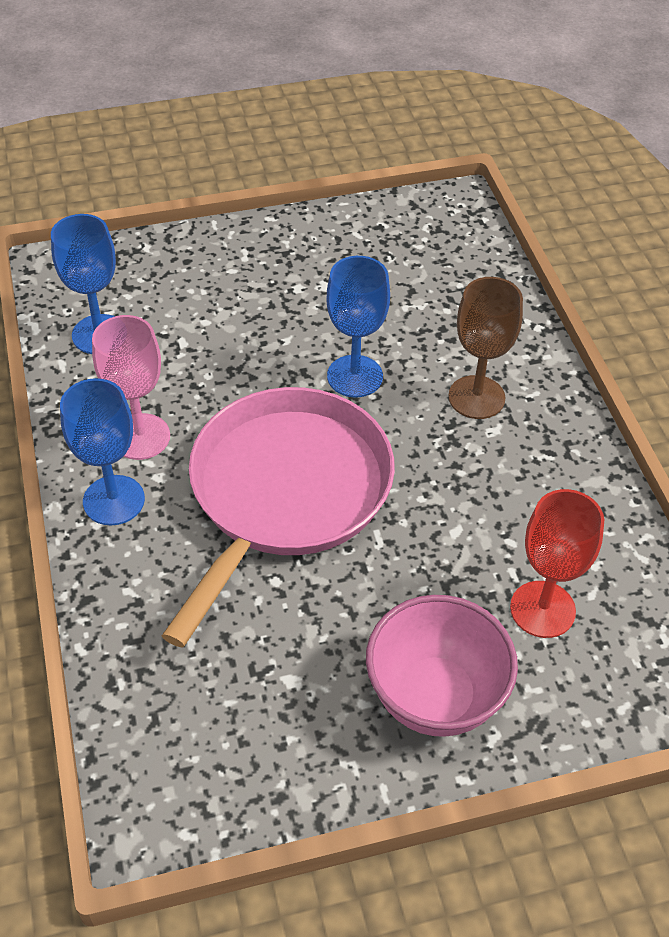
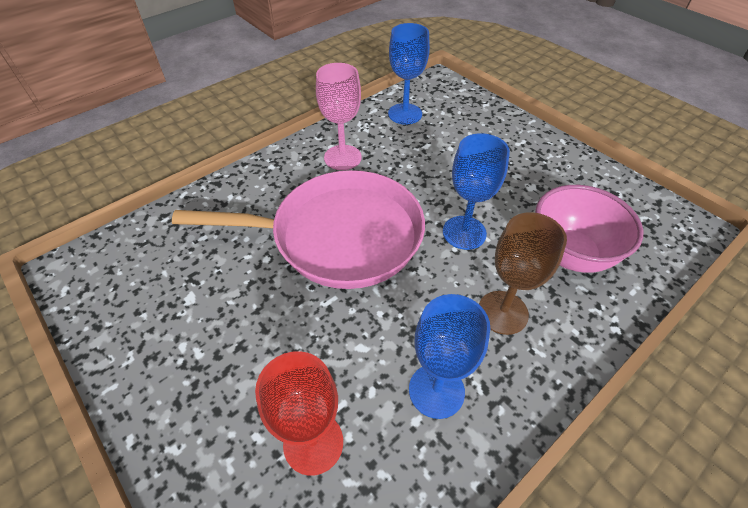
camera: 65 degrees right, 0 degrees up
(114, 500) = (290, 166): blue goblet -> blue goblet (436, 390)
(435, 697) = (199, 391): pink bowl -> pink bowl (569, 254)

